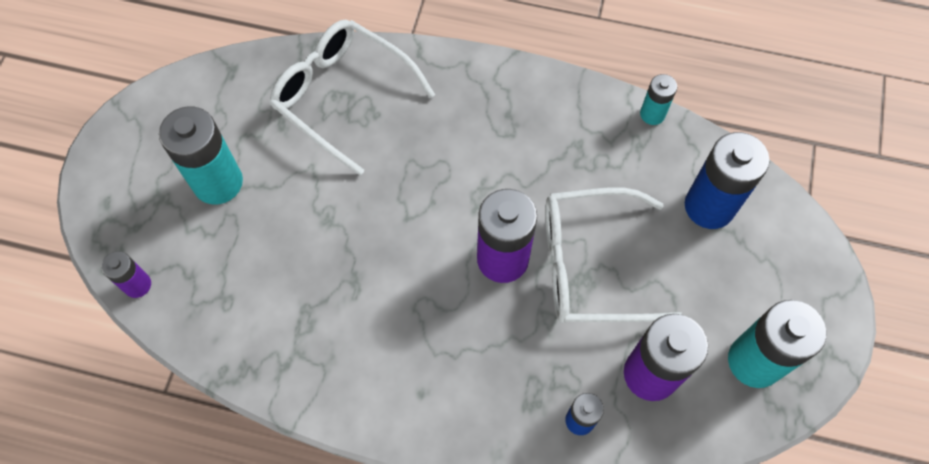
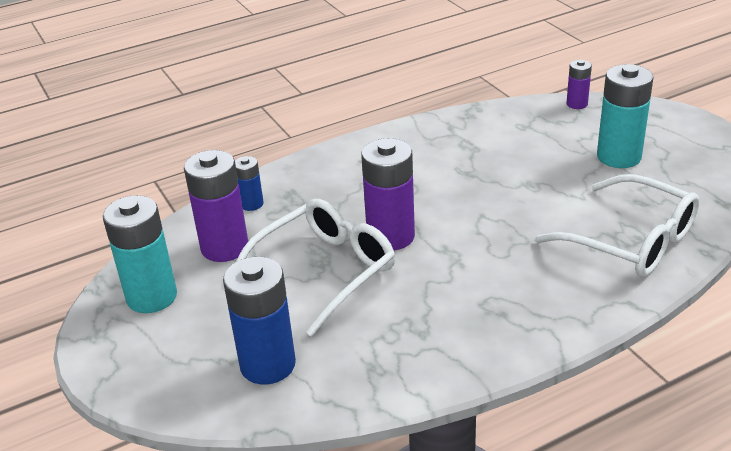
camera: 140 degrees right, 30 degrees down
(343, 97) = (630, 240): white glasses -> white glasses turned 45 degrees clockwise
(652, 114) = (386, 399): turquoise battery -> none

